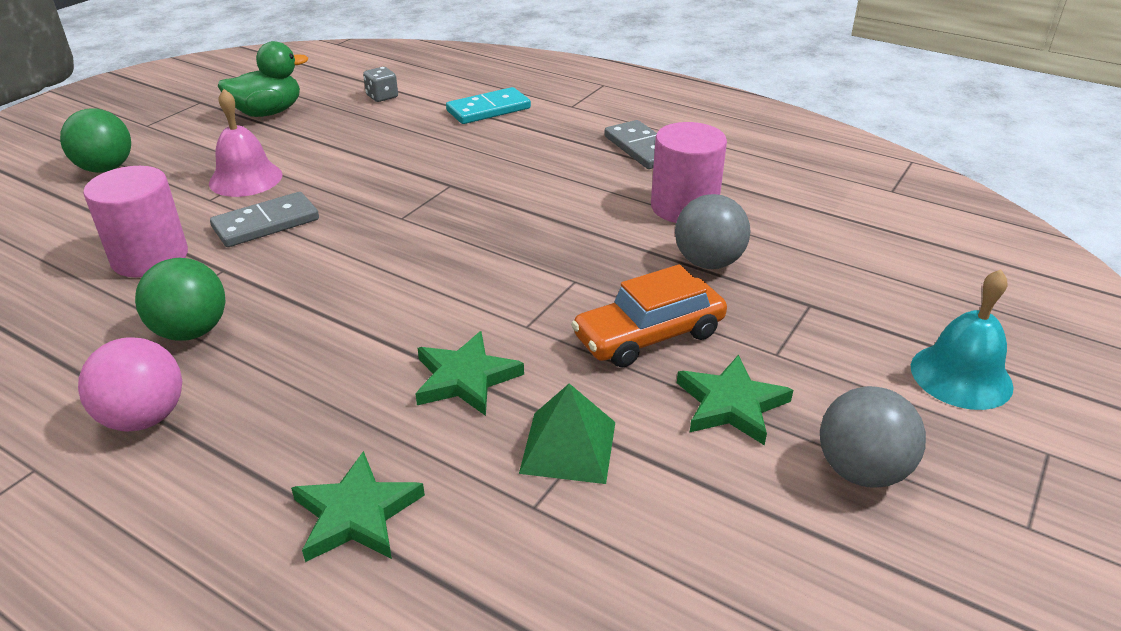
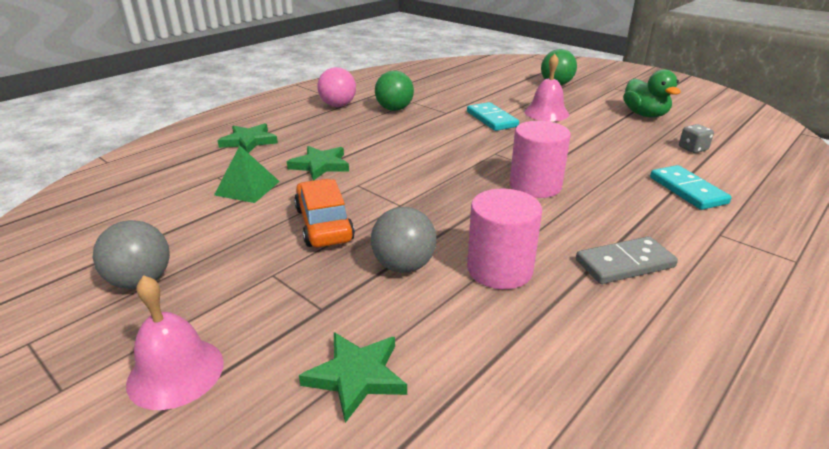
camera: 100 degrees right, 5 degrees down
(150, 257) = (462, 98): pink cylinder -> pink cylinder (535, 186)
(266, 224) = (491, 119): grey domino -> turquoise domino
(731, 404) = (237, 243): green star -> green star (356, 376)
(961, 376) = (176, 372): turquoise bell -> pink bell

